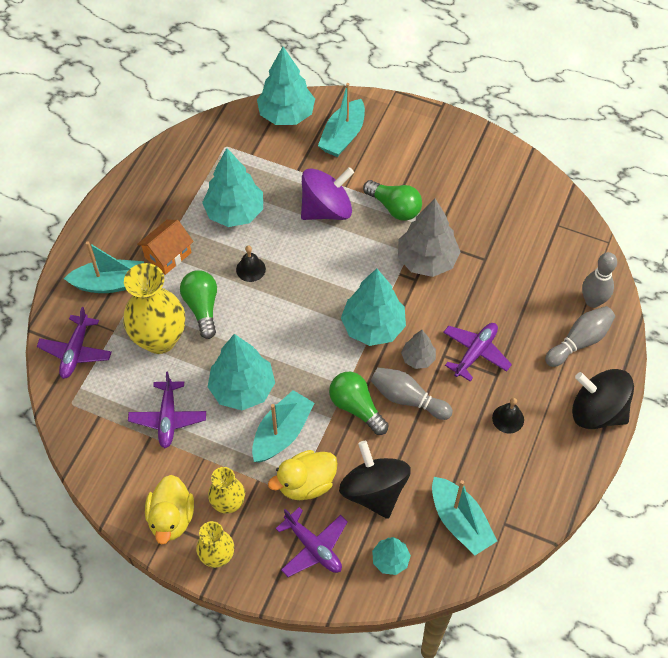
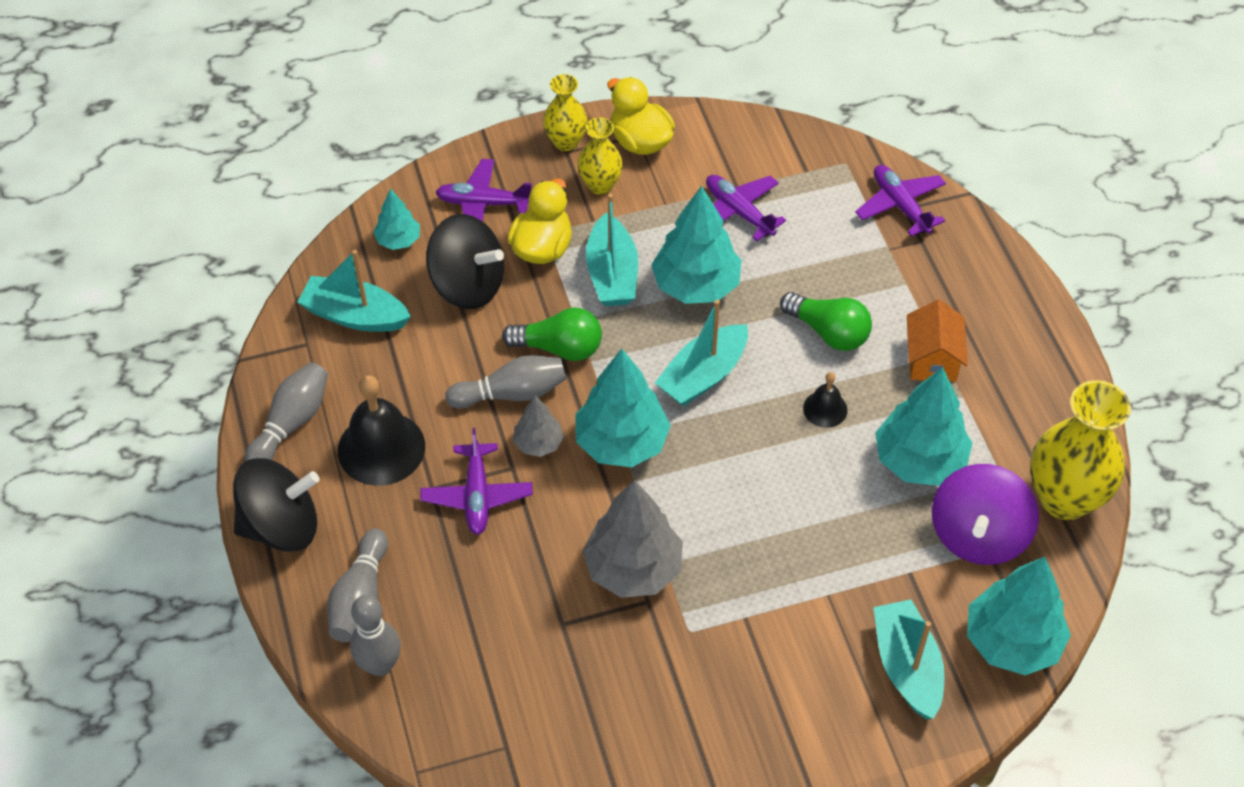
camera: 140 degrees right, 5 degrees down
(110, 283) = (952, 288): turquoise boat -> turquoise boat (703, 375)
(160, 339) = (834, 272): yellow vase -> yellow vase (1064, 498)
(326, 209) = (818, 545): purple spinning top -> purple spinning top (978, 535)
(394, 207) = (739, 611): green light bulb -> none
(508, 418) = (381, 448): black bell -> black bell, size x1.95
(550, 473) = (291, 423): none -> grey bowling pin

